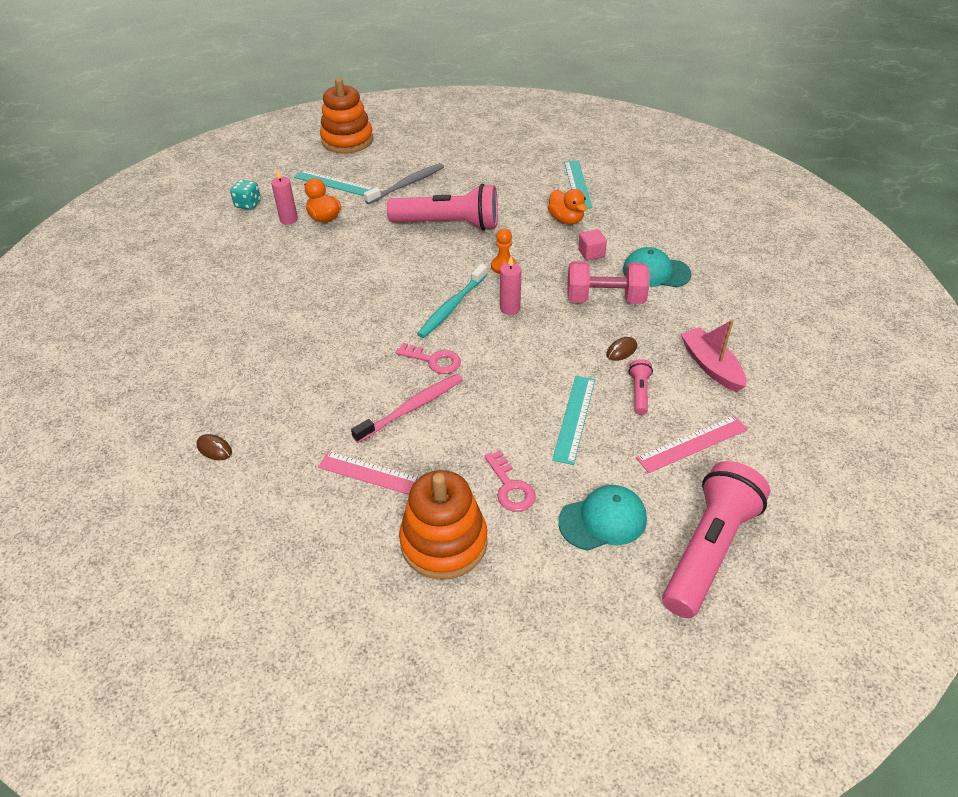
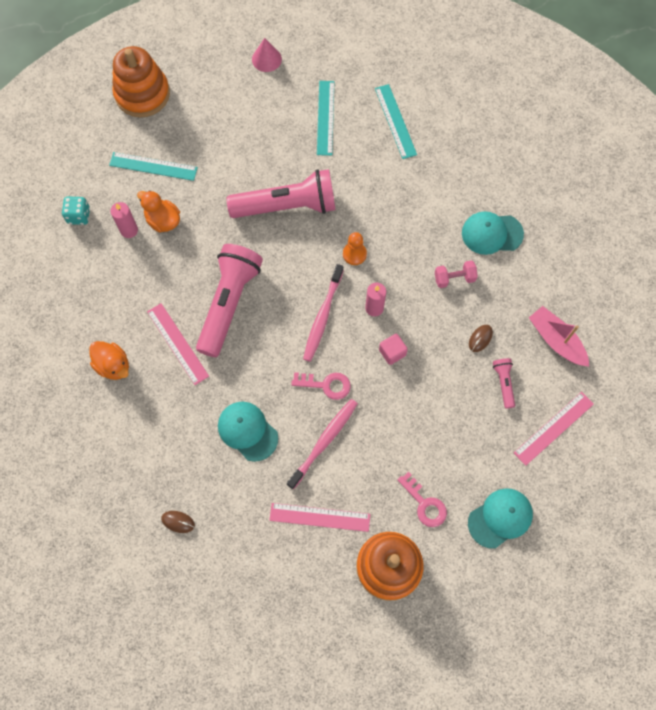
camera: 15 degrees left, 25 degrees up
(292, 303) = (177, 343): none -> pink ruler
(331, 384) = (247, 431): none -> turquoise cap
(407, 184) = (228, 153): grey toothbrush -> none
(451, 307) = (322, 317): turquoise toothbrush -> pink toothbrush
(469, 134) = (266, 59): none -> pink cone
(566, 220) = (396, 177): orange duck -> orange duck (113, 365)
(574, 418) = (458, 423): turquoise ruler -> turquoise ruler (325, 117)
(591, 253) = (429, 220): pink cube -> pink cube (392, 352)
(605, 299) = (454, 278): pink dumbbell -> pink dumbbell, size x0.57
(708, 550) = (580, 526): pink flashlight -> pink flashlight (229, 303)

